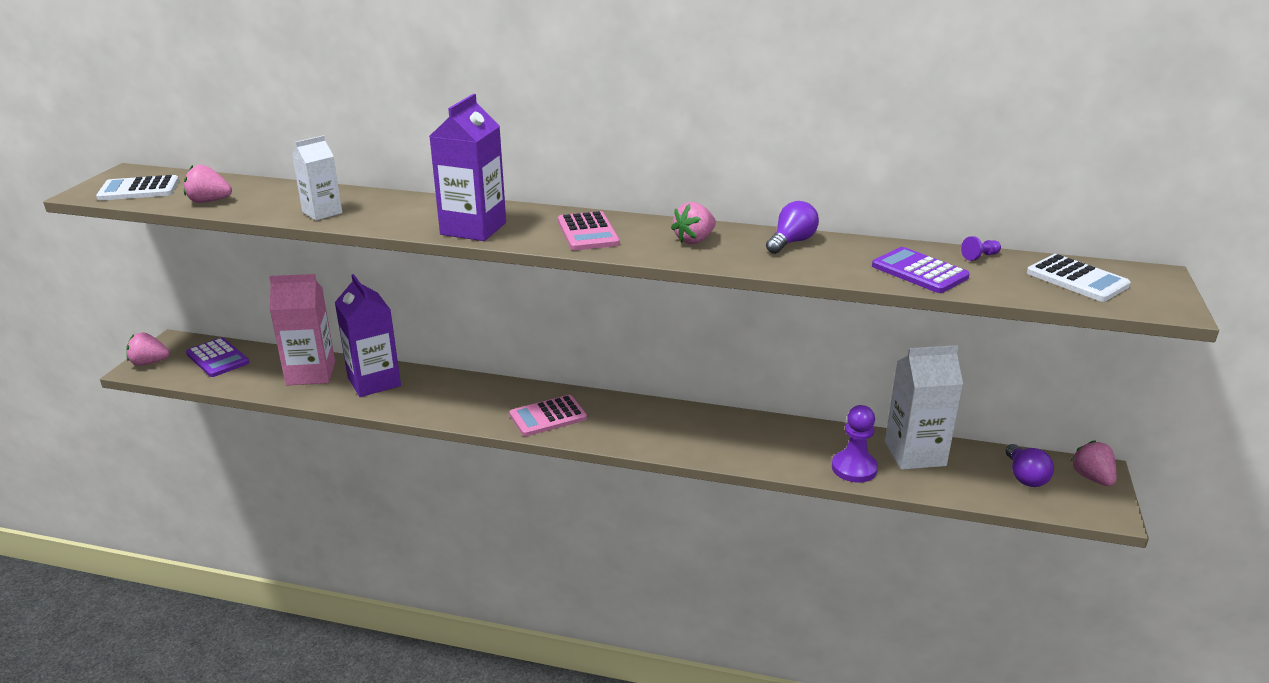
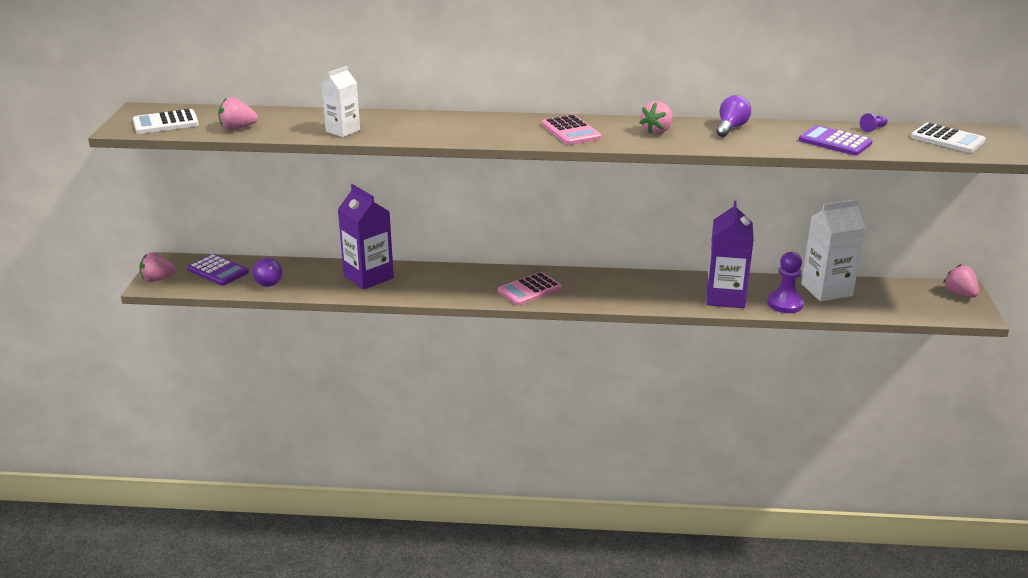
camera: 10 degrees left, 0 degrees up
(311, 373) = (309, 275): pink carton -> none
(473, 228) = (478, 134): purple carton -> purple carton (725, 297)
(1025, 477) = (912, 298): purple light bulb -> purple light bulb (268, 281)

